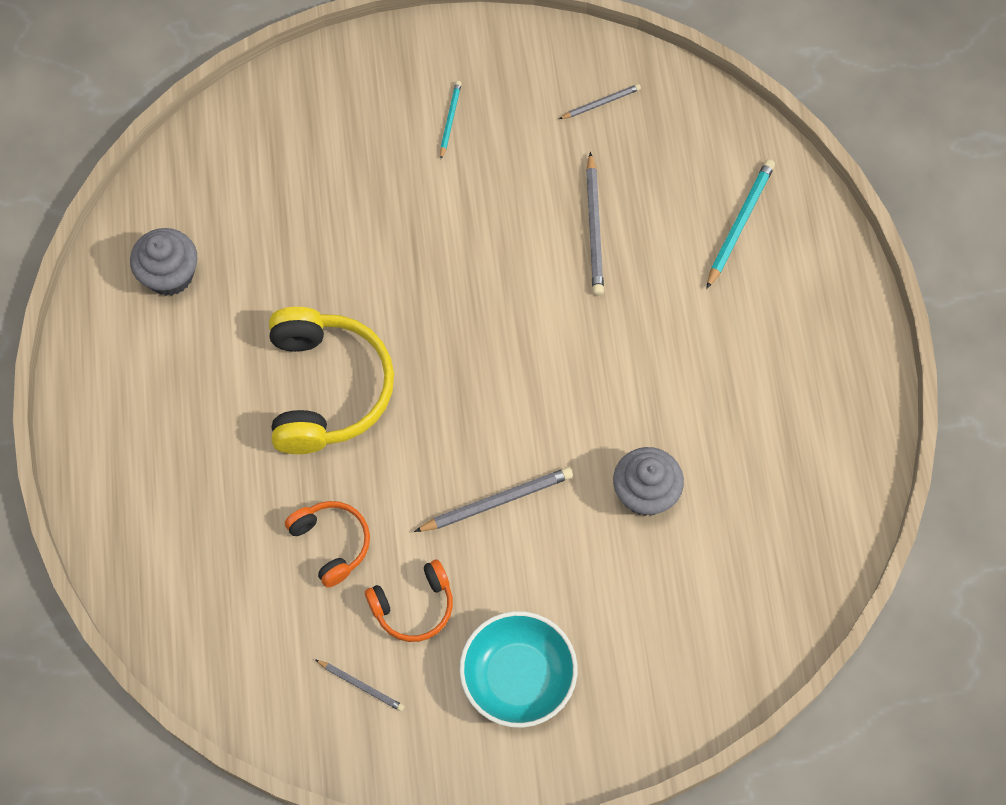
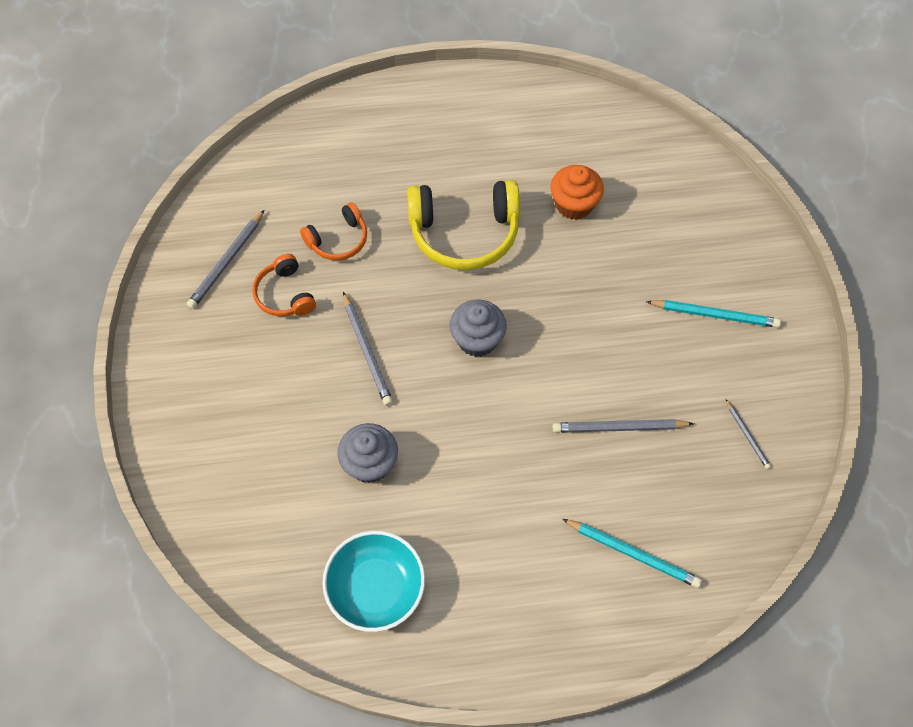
camera: 90 degrees right, 5 degrees down
(170, 275) = (557, 130): grey cupcake -> grey cupcake (477, 339)
(288, 260) = (574, 204): none -> orange cupcake
(361, 685) = (227, 262): grey pencil -> grey pencil, size x1.71
(450, 120) = (714, 315): turquoise pencil -> turquoise pencil, size x1.71
(518, 677) = (222, 366): turquoise bowl -> turquoise bowl (376, 588)

